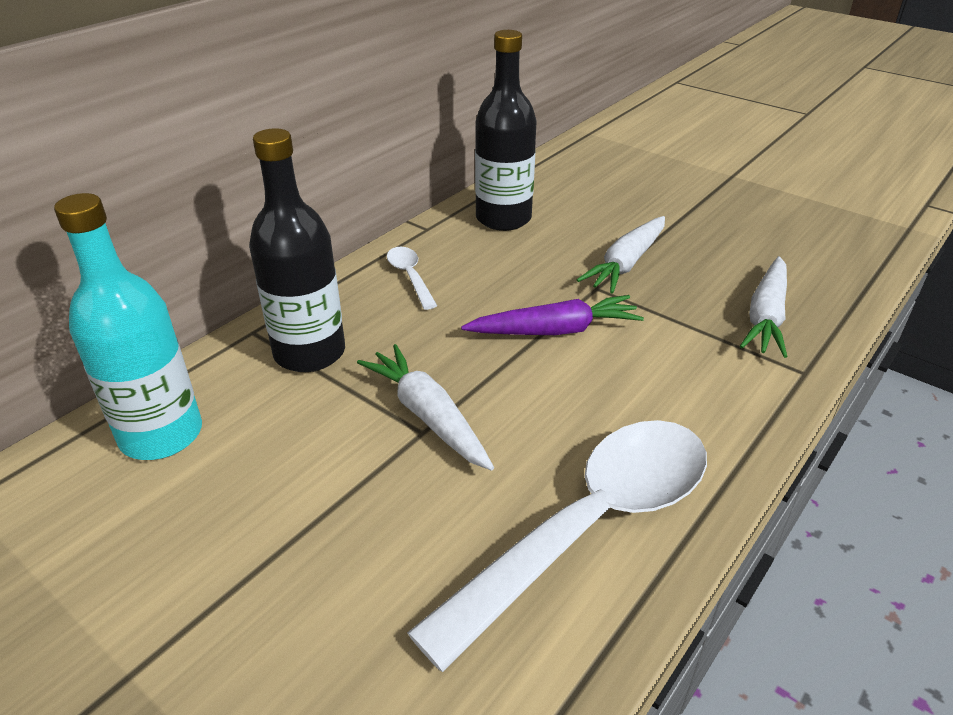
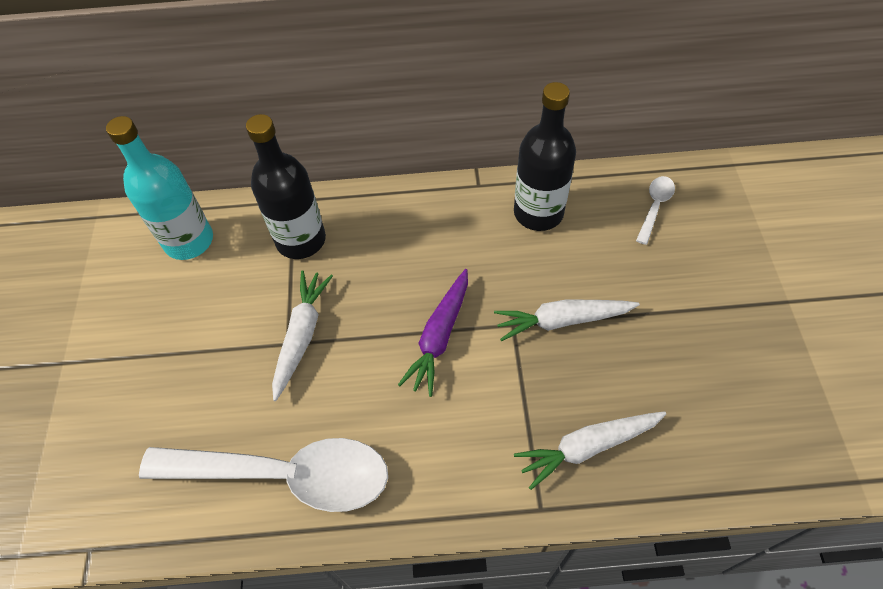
camera: 50 degrees right, 20 degrees up
(410, 277) = (416, 222): white spoon -> white spoon (654, 207)
(554, 331) = (439, 336): purple carrot -> purple carrot turned 75 degrees clockwise

